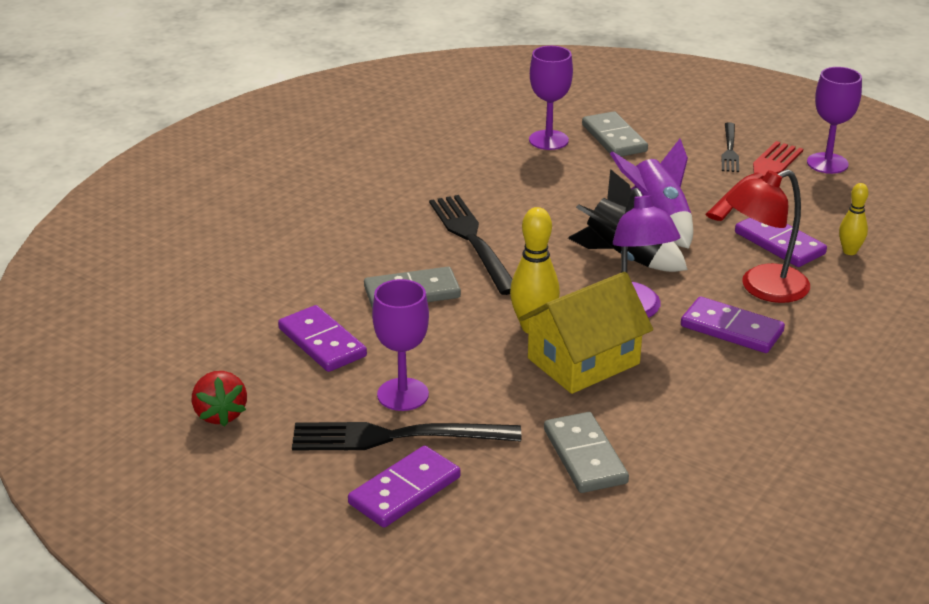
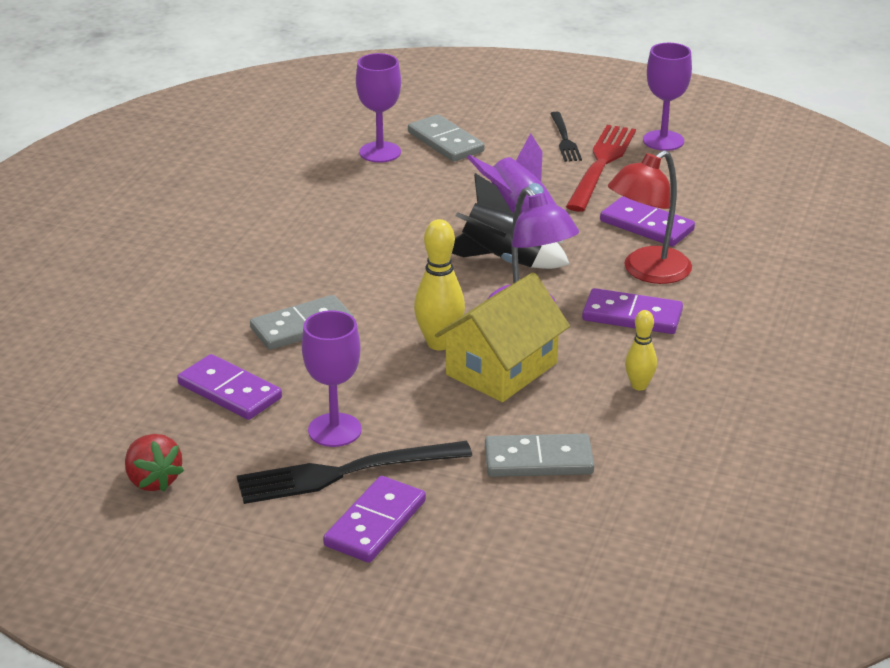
camera: 15 degrees left, 0 degrees up
(472, 240) = (342, 265): black fork -> none
(584, 456) = (538, 460): grey domino -> grey domino turned 60 degrees counterclockwise
(849, 251) = (715, 224): yellow bowling pin -> yellow bowling pin (639, 385)

